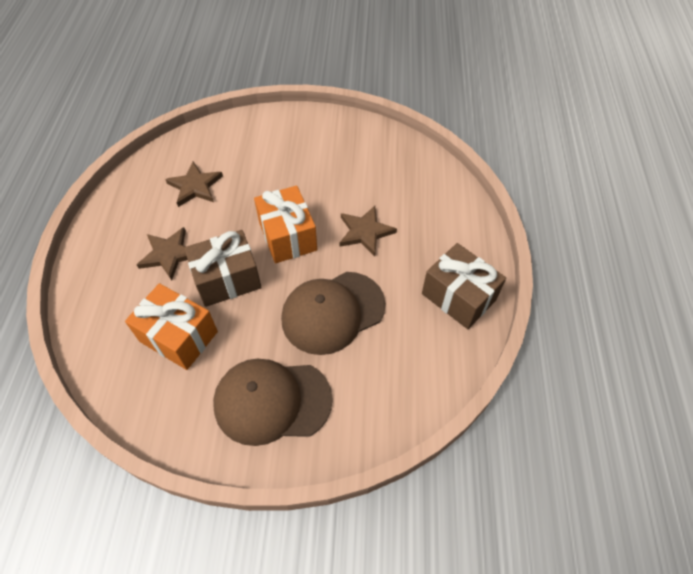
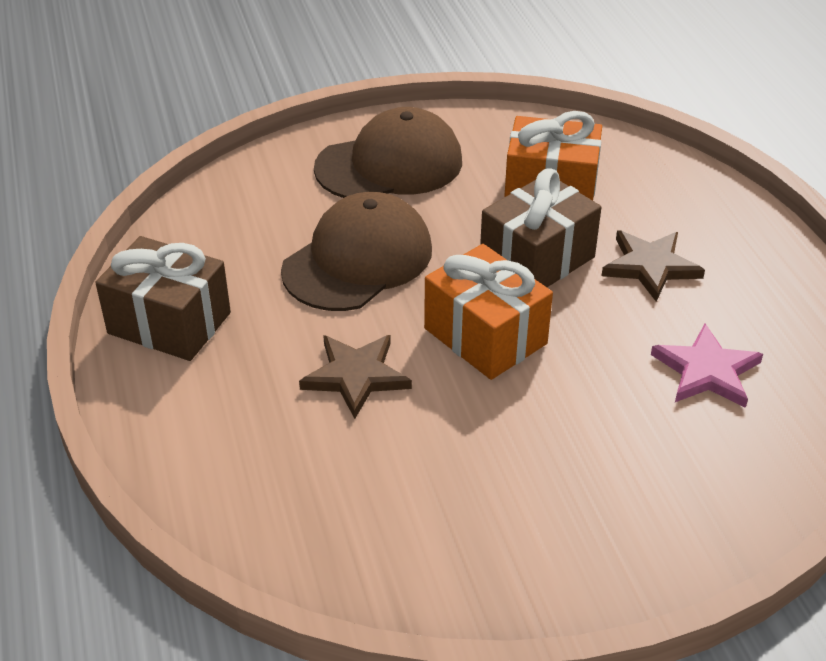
camera: 160 degrees right, 15 degrees down
(195, 186) = (706, 371): brown star -> pink star

